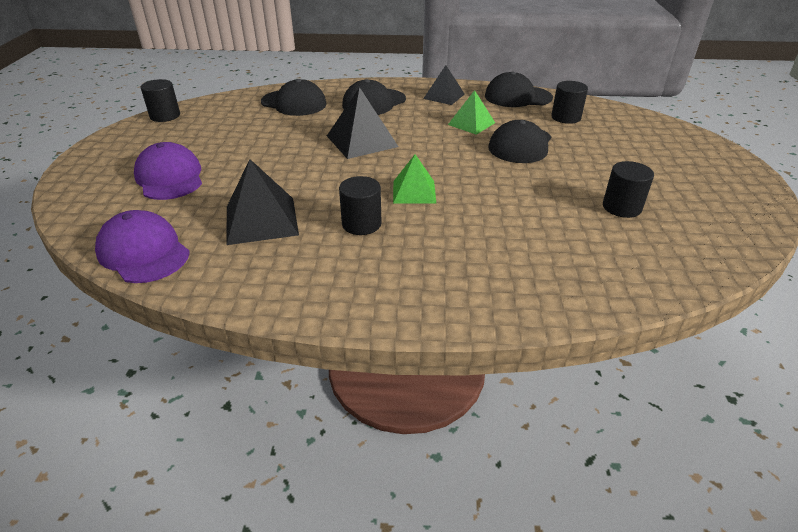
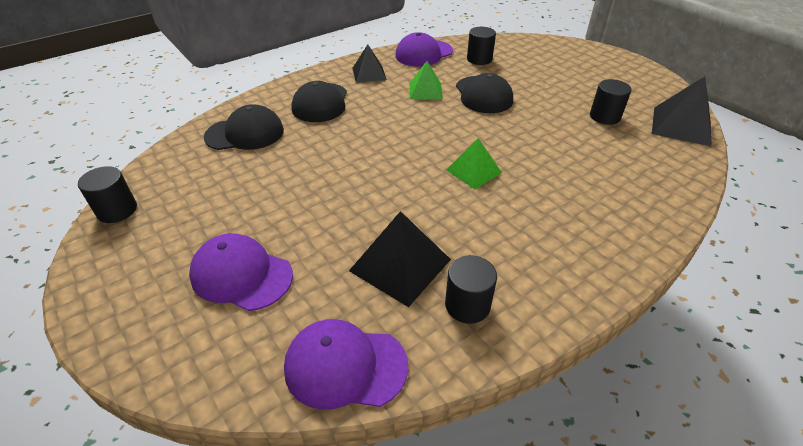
camera: 40 degrees left, 5 degrees up
(361, 224) = (480, 220): black cylinder -> black cylinder (467, 305)
(362, 141) = (366, 145): black pyramid -> black pyramid (681, 126)
(517, 97) = (423, 53): black cap -> purple cap

